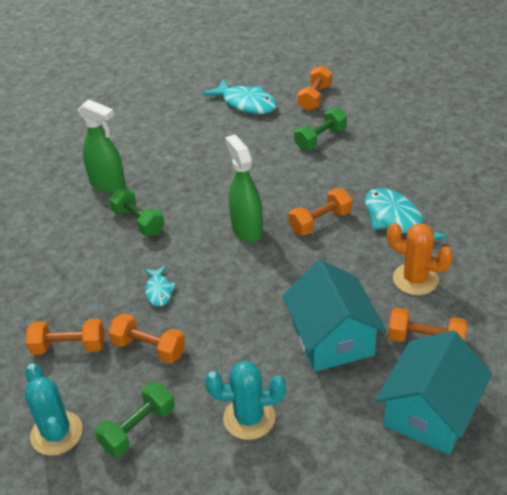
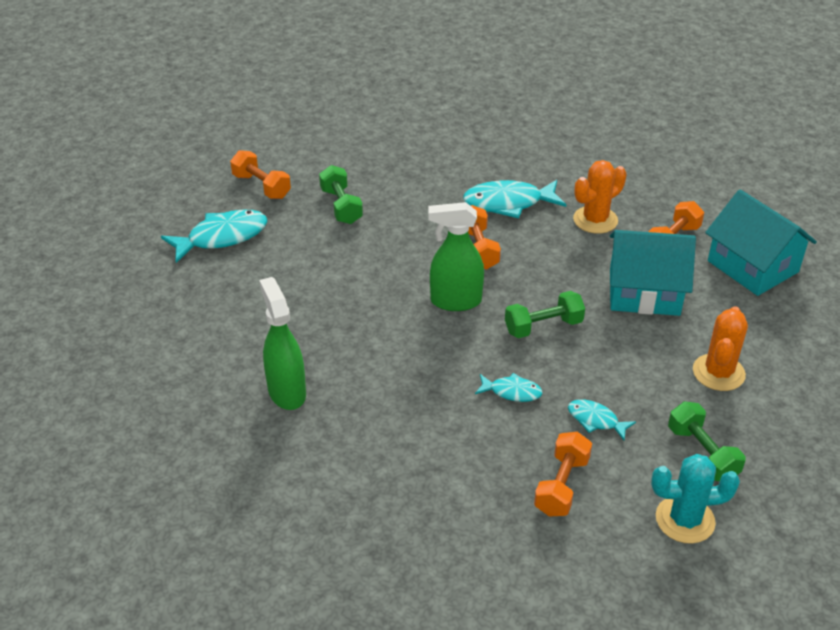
camera: 70 degrees left, 0 degrees up
(108, 184) = (286, 392): green spray bottle -> green spray bottle turned 75 degrees counterclockwise
(138, 222) = (381, 381): green dumbbell -> green dumbbell (543, 326)
(149, 348) = (595, 420): orange dumbbell -> turquoise fish
(249, 418) = (718, 373): turquoise cactus -> orange cactus

